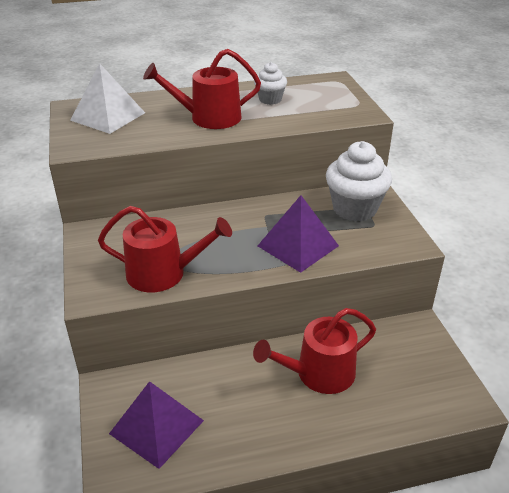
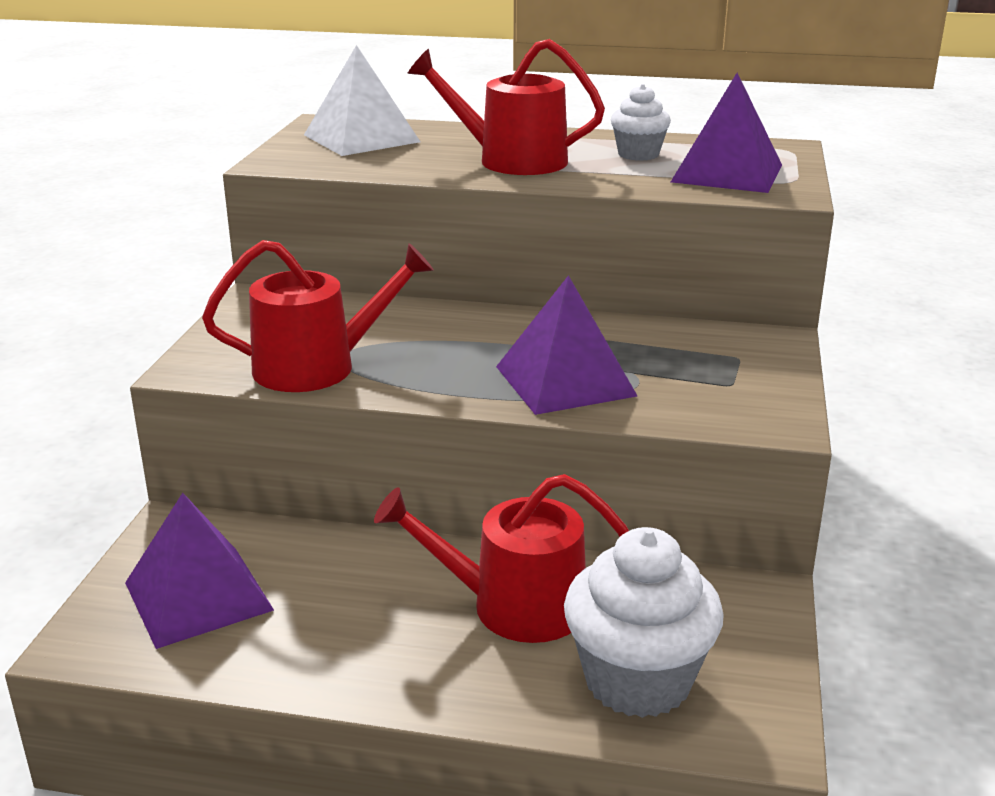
camera: 25 degrees right, 10 degrees down
(163, 273) = (317, 367): red watering can -> red watering can turned 45 degrees counterclockwise
(325, 105) = (727, 173): none -> purple pyramid
(354, 208) = (716, 355): white cupcake -> white cupcake (637, 680)

